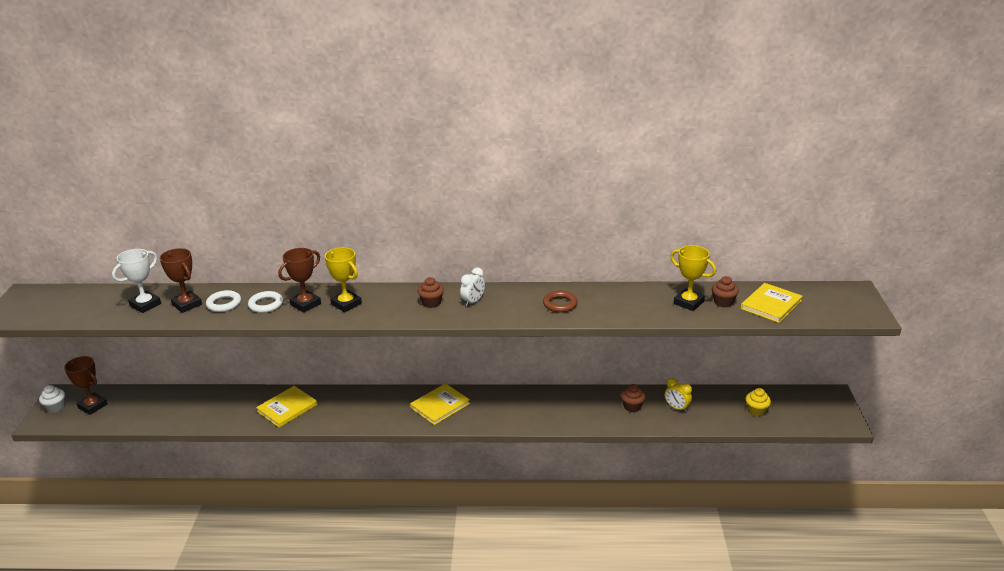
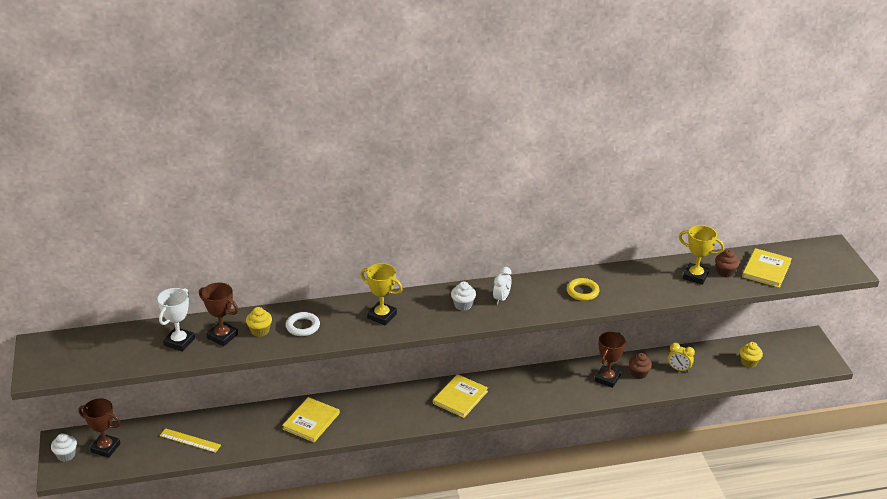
camera: 15 degrees left, 5 degrees up
(169, 410) = (190, 440): none -> yellow ruler
(224, 304) = (260, 331): white ring -> yellow cupcake
(305, 304) = (342, 321): brown trophy -> brown trophy (607, 379)
(431, 303) = (463, 305): brown cupcake -> white cupcake
(560, 304) = (582, 292): brown ring -> yellow ring

